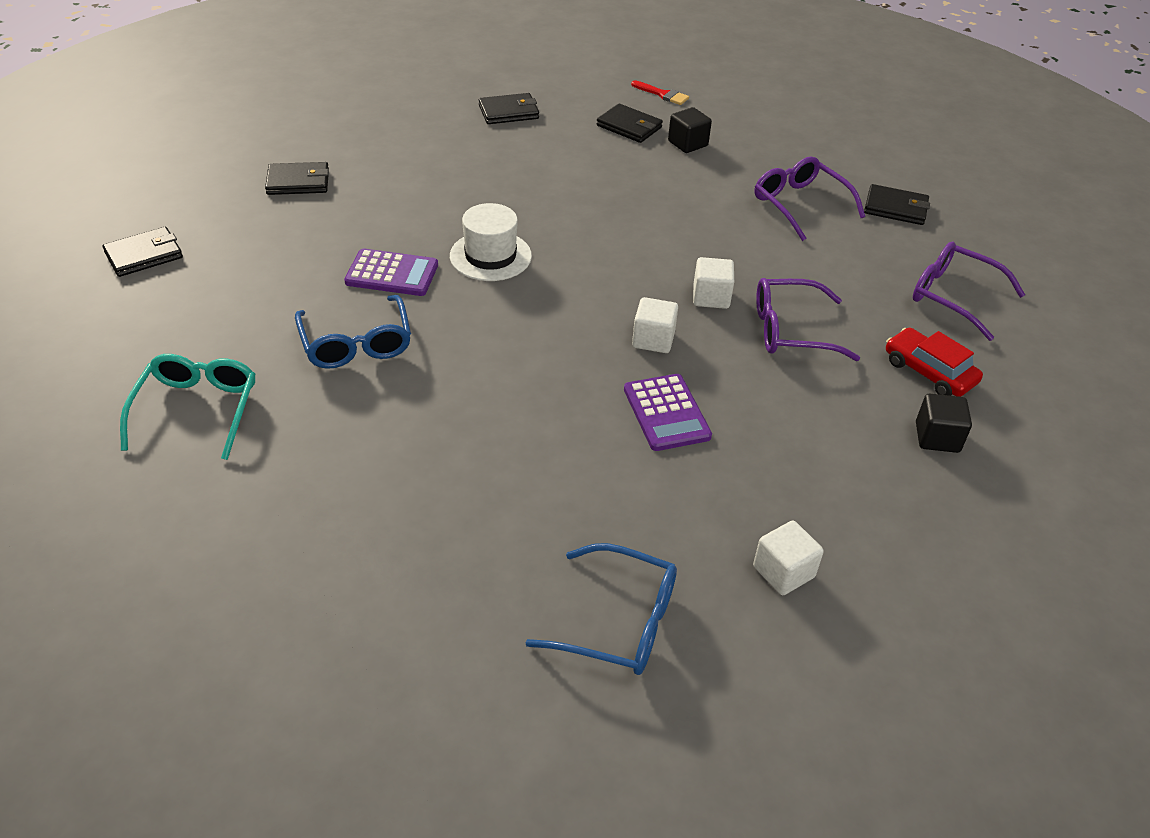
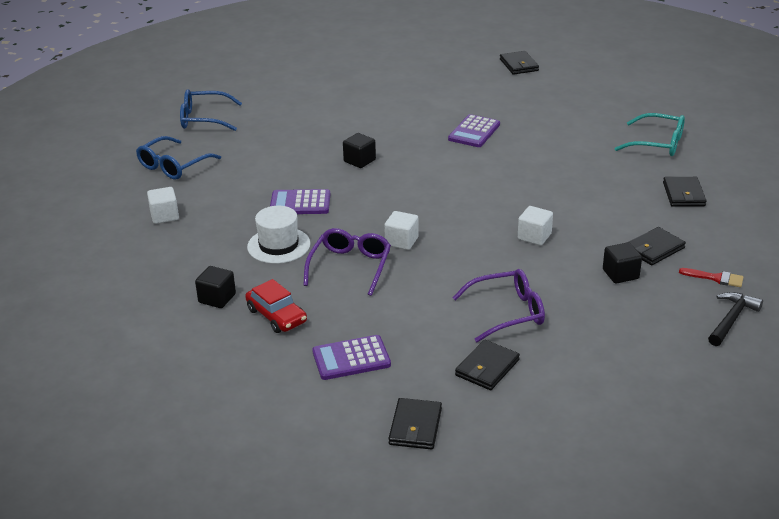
camera: 110 degrees right, 10 degrees down
(197, 410) = (379, 78): turquoise glasses -> turquoise glasses (657, 143)
(298, 182) = (589, 108): black wallet -> black wallet (415, 427)
(356, 343) = (411, 118): blue glasses -> blue glasses (204, 119)
(490, 256) = (481, 165): white hat -> white hat (278, 245)
(516, 375) = (359, 161): none -> black cube
(653, 340) = (368, 210): white cube -> white cube (534, 236)
(663, 94) = (716, 278): red brush -> red brush turned 120 degrees counterclockwise
(724, 87) = (731, 319): none -> black hammer
(929, 372) = (276, 315): red car -> red car turned 75 degrees clockwise
(954, 296) = (351, 358): purple glasses -> purple calculator

